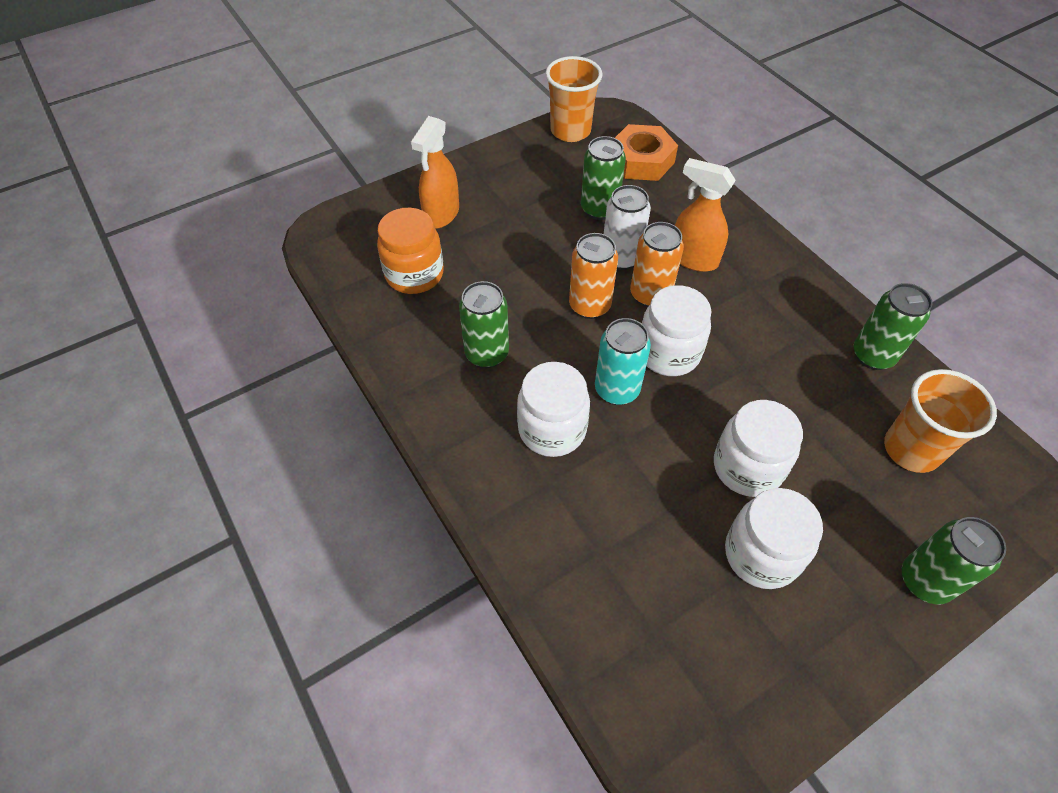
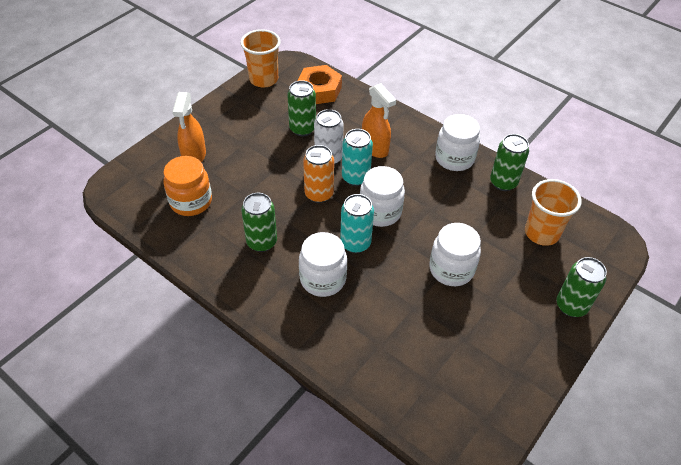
camera: 20 degrees left, 5 degrees down
(650, 295) = (355, 178): orange can -> turquoise can
(693, 259) = (375, 148): orange spray bottle -> orange spray bottle turned 135 degrees counterclockwise
(761, 554) = (476, 318): white jar -> white jar (454, 158)

